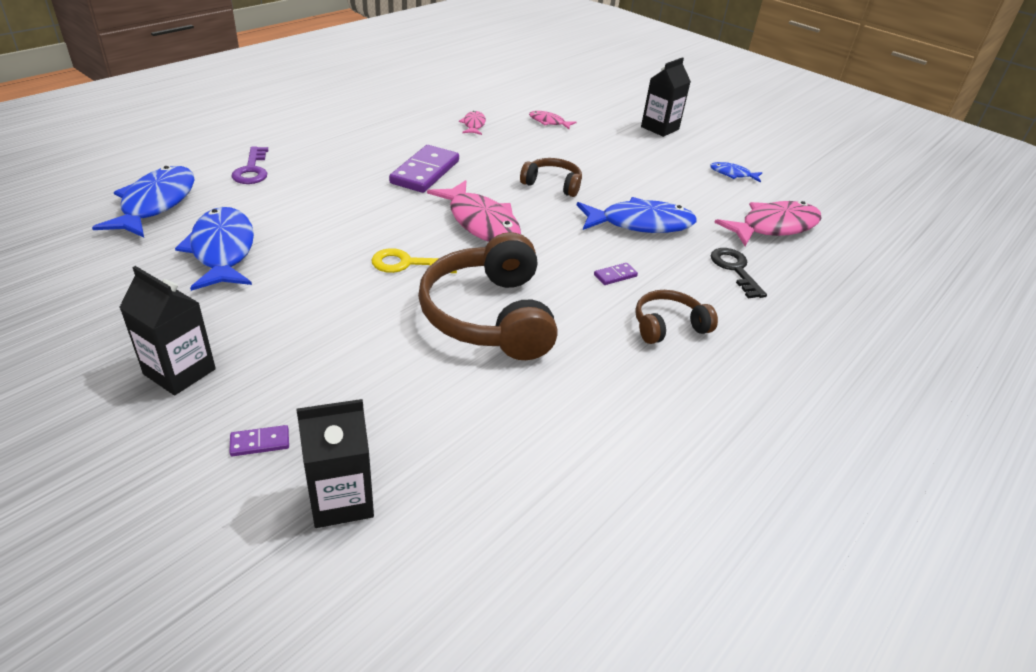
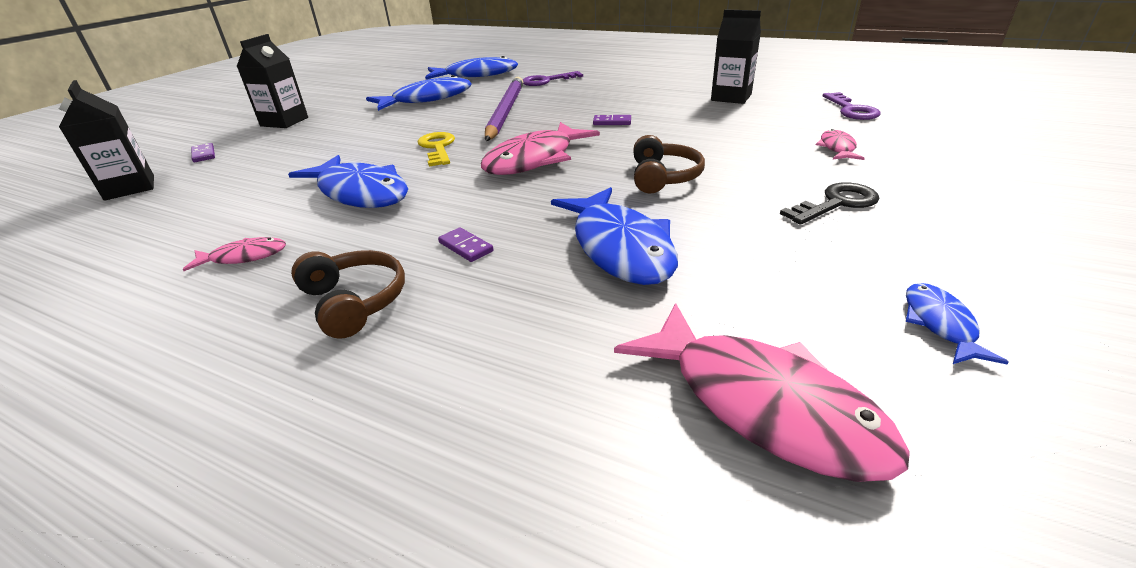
camera: 80 degrees right, 5 degrees down
(334, 212) = (505, 111): none -> purple pencil
(425, 172) = (612, 122): purple domino -> purple domino, size x0.44
(473, 125) = (752, 119): pink fish -> pink fish (244, 257)
(489, 93) = (851, 110): none -> purple key
(489, 316) = (360, 193): brown headphones -> blue fish
(660, 128) = (995, 223): black carton -> black carton (731, 97)
(735, 270) = (541, 356): black key -> black key (836, 203)

